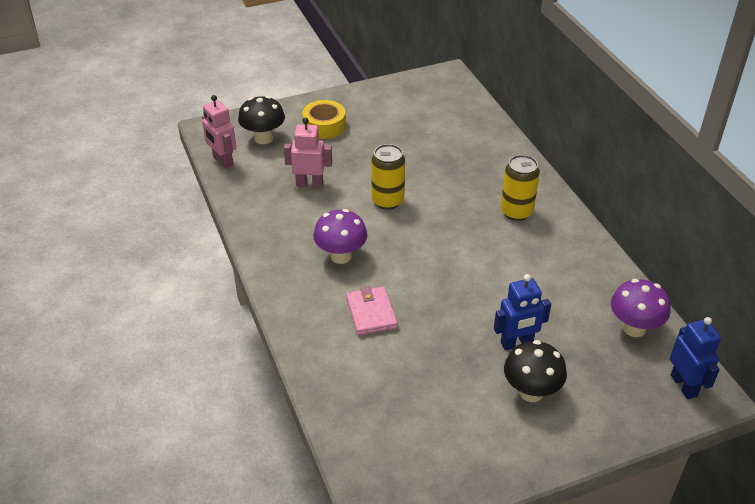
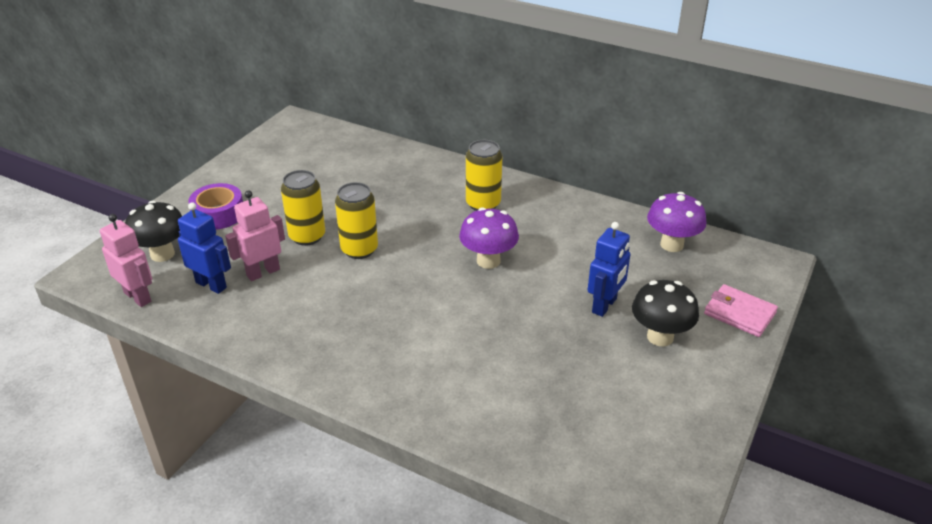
camera: 40 degrees left, 5 degrees down
(222, 161) = (138, 297): pink robot -> pink robot turned 150 degrees counterclockwise
(324, 126) = (218, 214): yellow tape -> purple tape
(341, 256) = (370, 320): purple mushroom -> purple mushroom (488, 261)
(363, 172) = (307, 236): none -> yellow can
(371, 313) = (457, 353): pink wallet -> pink wallet (739, 313)
(684, 385) = (751, 266): blue robot -> blue robot (211, 285)

